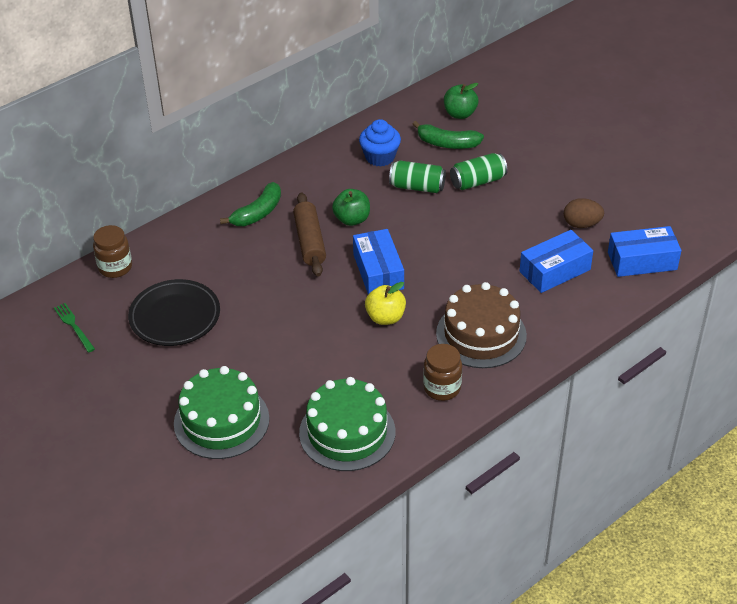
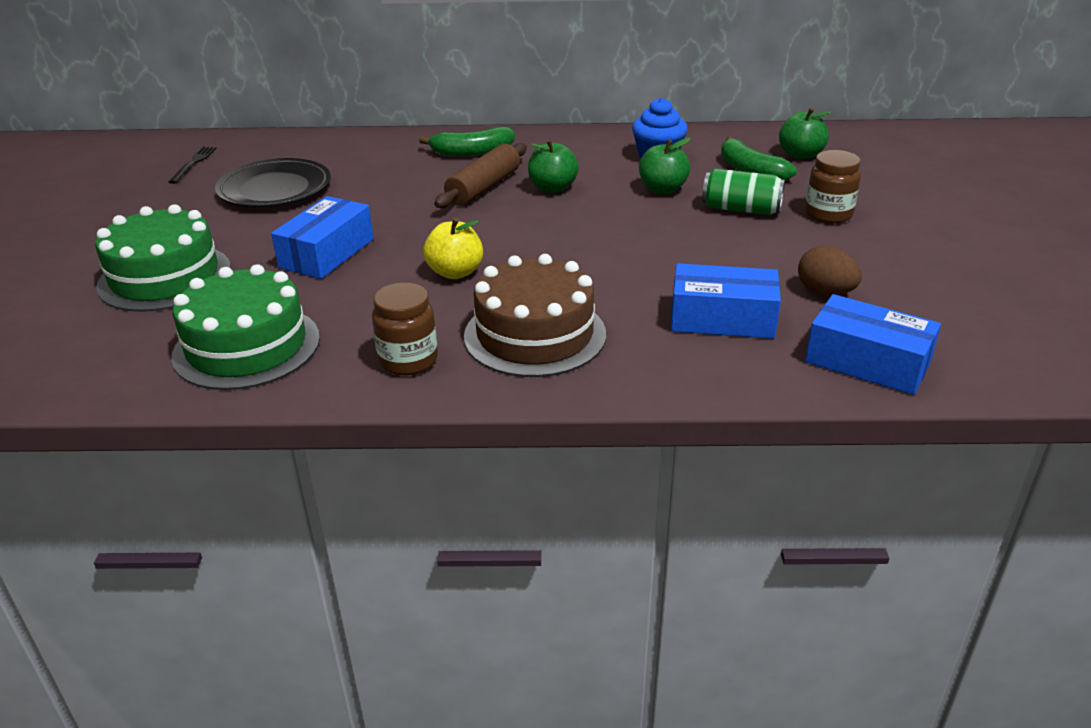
camera: 40 degrees right, 10 degrees down
(74, 326) = (193, 163): green fork -> black fork
(115, 267) = (293, 142): brown jar -> brown jar (828, 214)
(378, 272) = (511, 235): blue box -> blue box (326, 253)
(417, 187) = (662, 189): green can -> green apple

